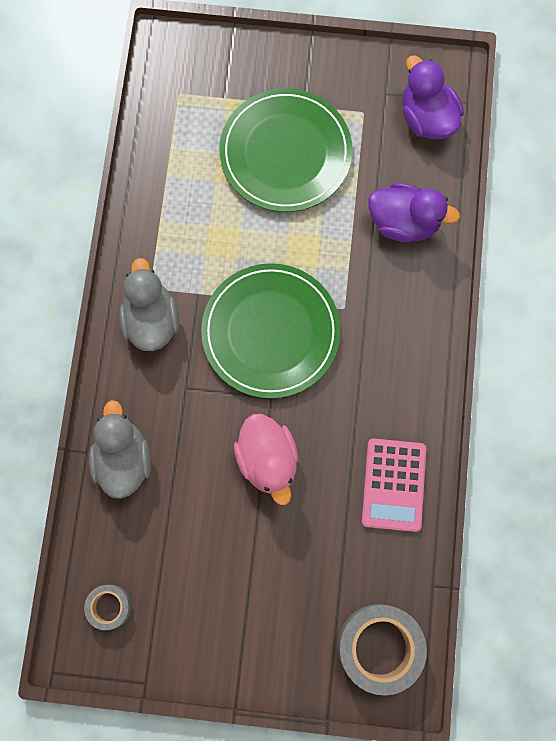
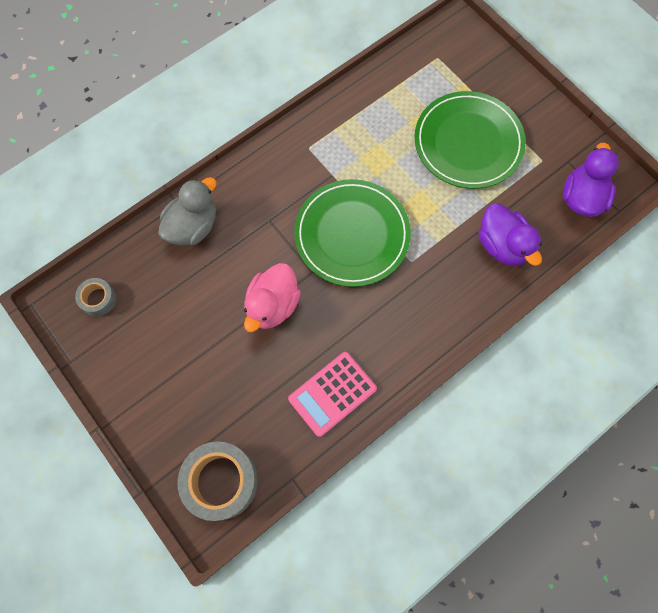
camera: 45 degrees right, 5 degrees down
(151, 320) = (290, 165): grey duck -> none

